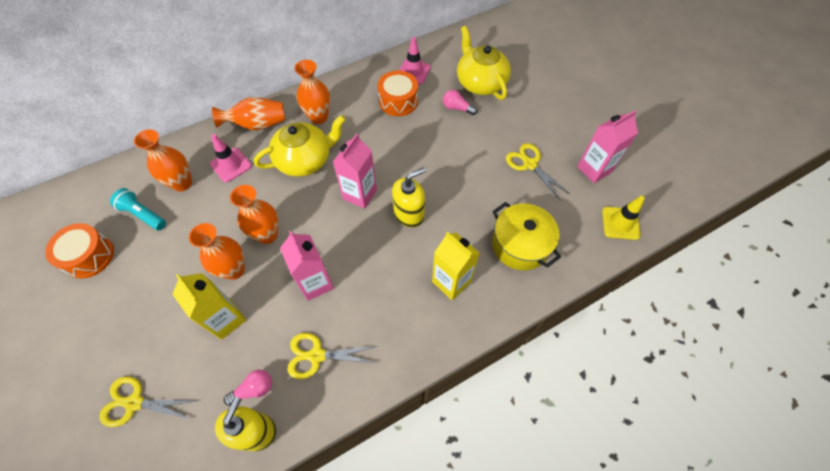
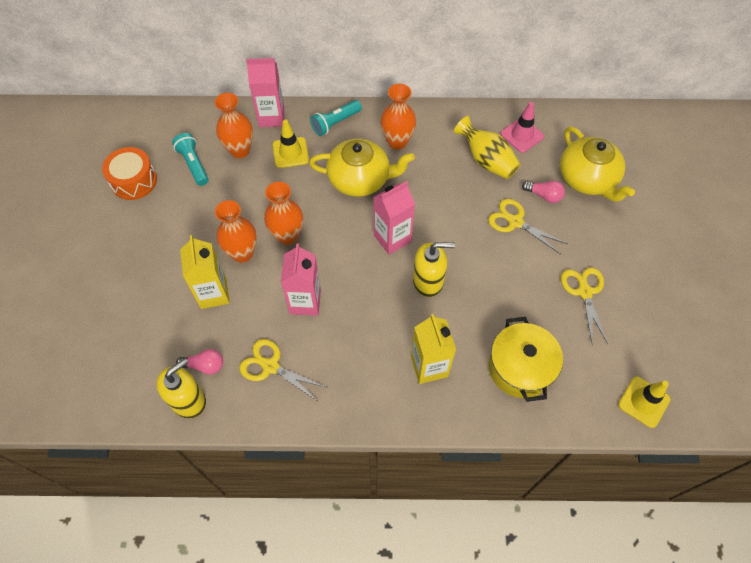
camera: 30 degrees right, 0 degrees up
(135, 403) = (110, 324): yellow scissors -> yellow scissors (515, 222)
(231, 165) = (290, 152): pink traffic cone -> yellow traffic cone
(257, 124) = (335, 123): orange vase -> turquoise flashlight
(398, 101) = (486, 160): orange drum -> yellow vase
(457, 108) = (544, 195): pink light bulb -> pink light bulb turned 150 degrees clockwise
(480, 82) = (588, 179): yellow teapot -> yellow teapot turned 150 degrees clockwise
(594, 169) = (653, 332): pink carton -> pink carton (271, 117)

